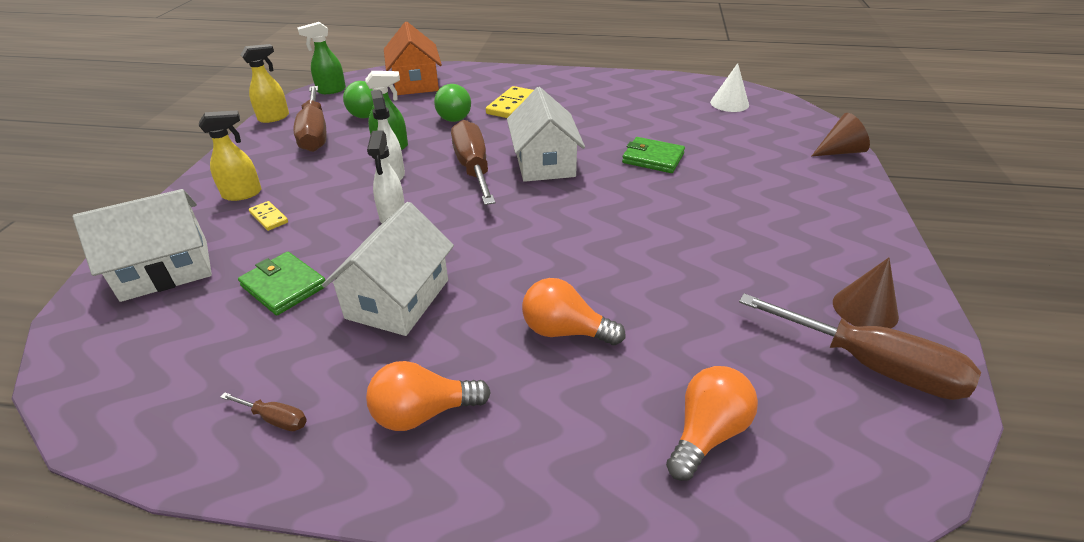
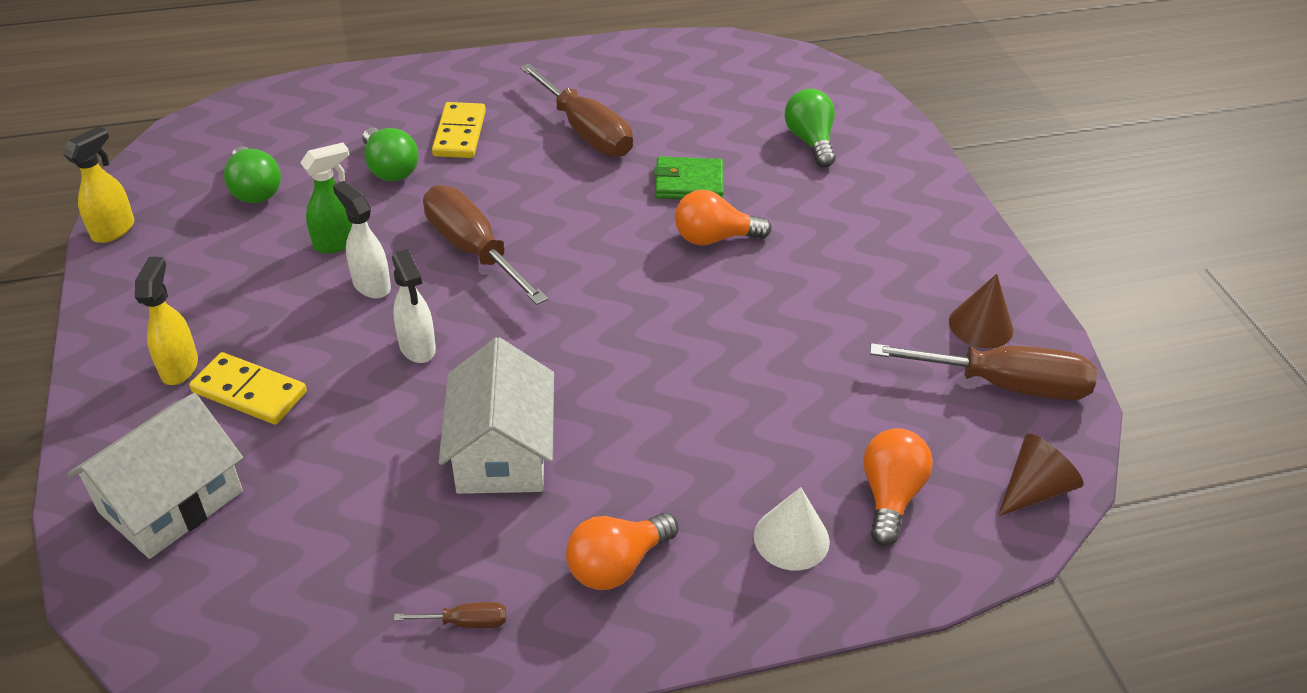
camera: 25 degrees left, 5 degrees up
(243, 194) = (180, 367): yellow spray bottle -> yellow spray bottle turned 45 degrees counterclockwise
(269, 217) = (249, 392): yellow domino -> yellow domino, size x1.72
(284, 286) = (350, 477): green wallet -> none
(315, 134) = (204, 245): brown screwdriver -> brown screwdriver (586, 132)
(331, 90) = (165, 161): green spray bottle -> none
(415, 83) = (290, 120): orange house -> none
(544, 163) = (560, 220): white house -> none
(565, 331) = (707, 435): orange light bulb -> orange light bulb (714, 238)
(729, 103) = (741, 74): white cone -> white cone (791, 538)
(764, 150) = (810, 141): none -> green light bulb
(840, 151) = (893, 125): brown cone -> brown cone (1034, 489)

